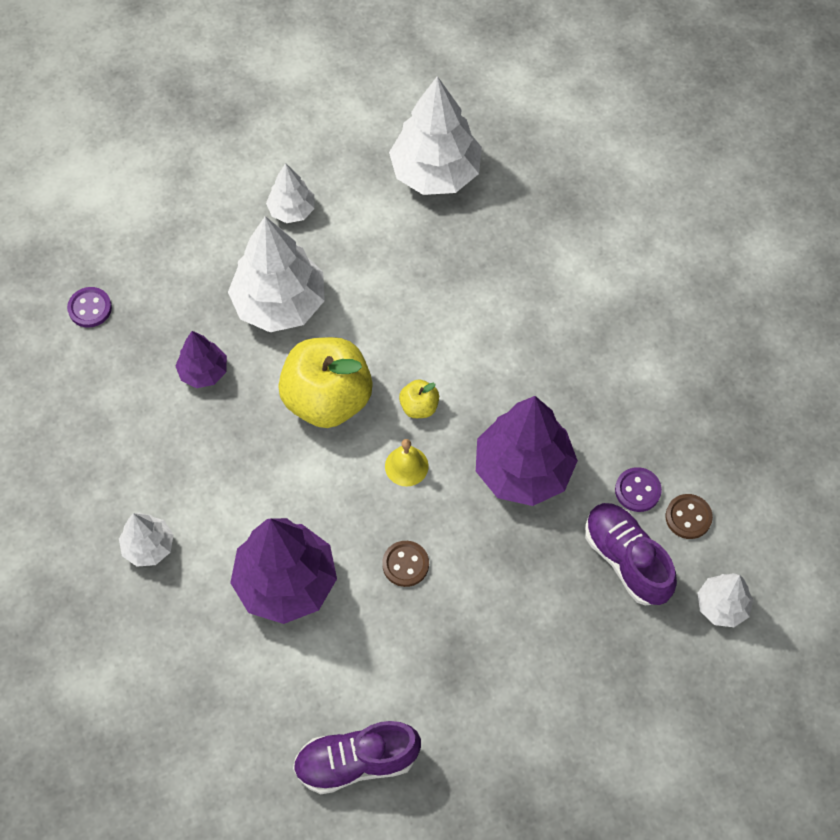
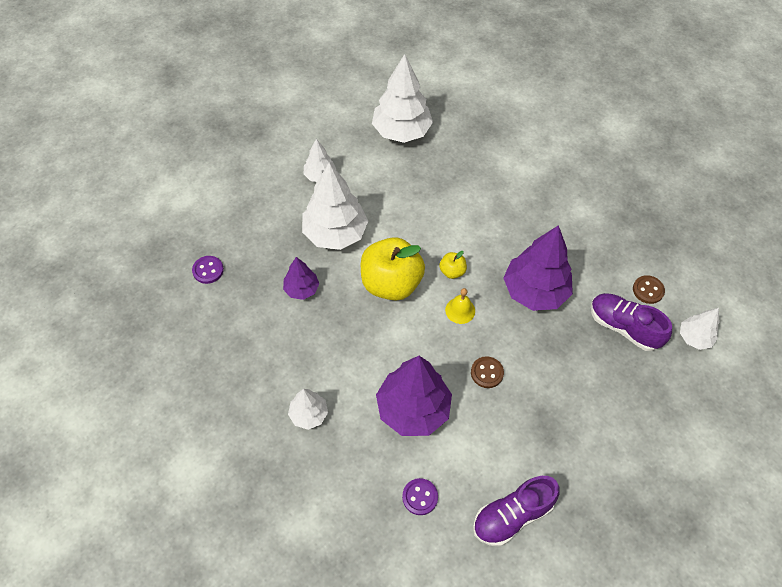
camera: 20 degrees left, 5 degrees down
(637, 490) = (610, 283): purple button -> purple button (420, 497)

